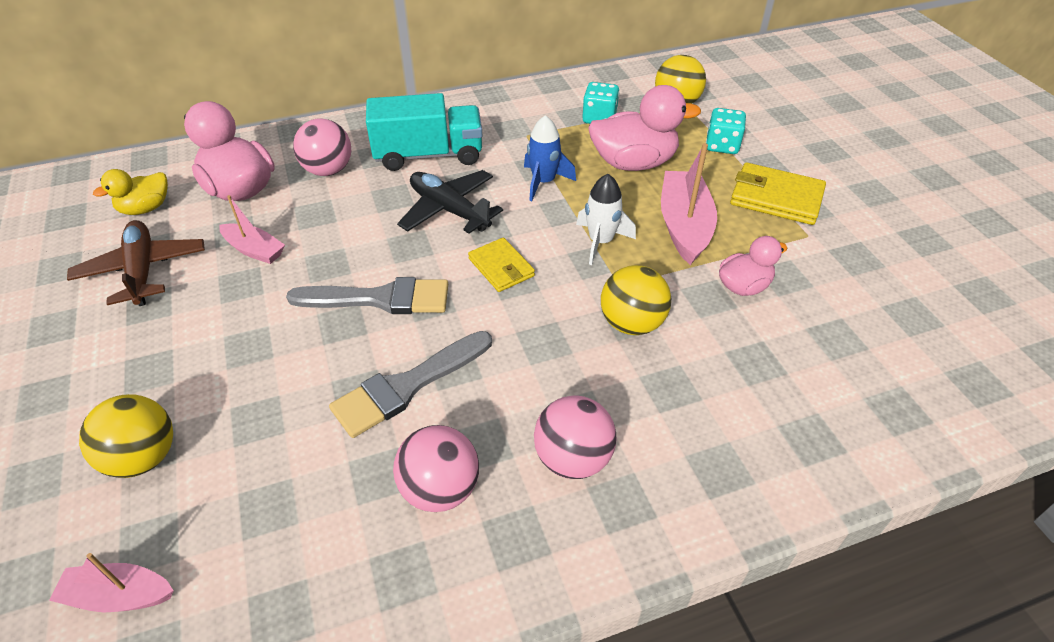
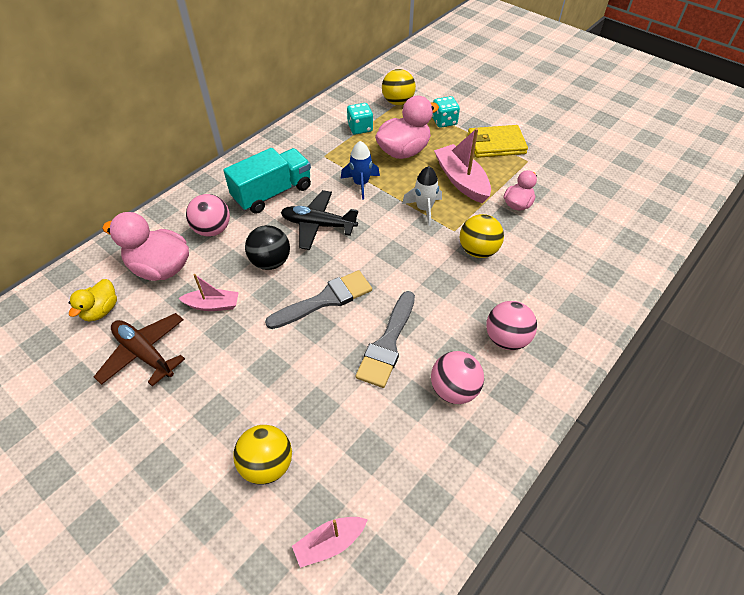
camera: 30 degrees left, 5 degrees up
(357, 229) = (270, 262): none -> black ball
(501, 267) = (381, 248): yellow wallet -> none

